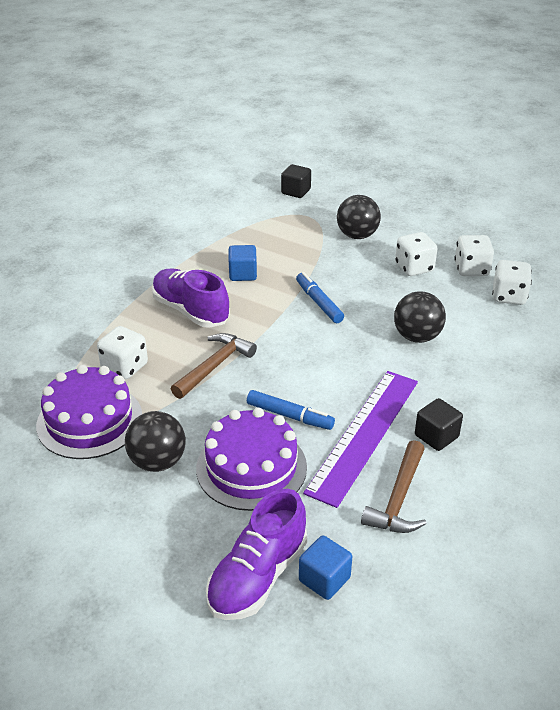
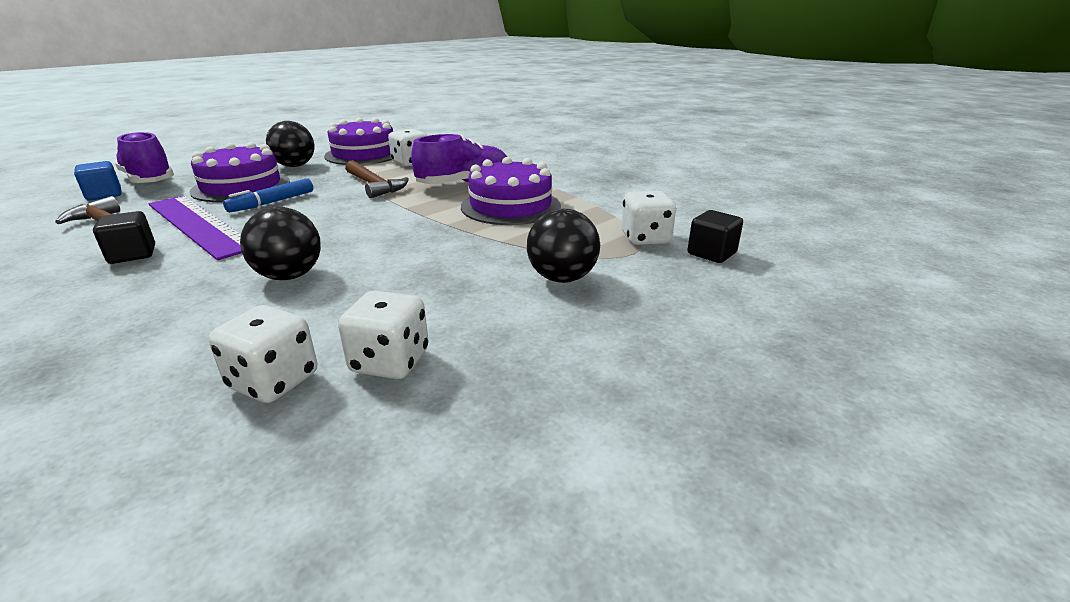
camera: 105 degrees right, 10 degrees down
(243, 274) = (510, 206): blue cube -> purple cake
(319, 303) = (421, 233): blue marker -> none
(414, 268) = (441, 306): white dice -> white dice (645, 238)

